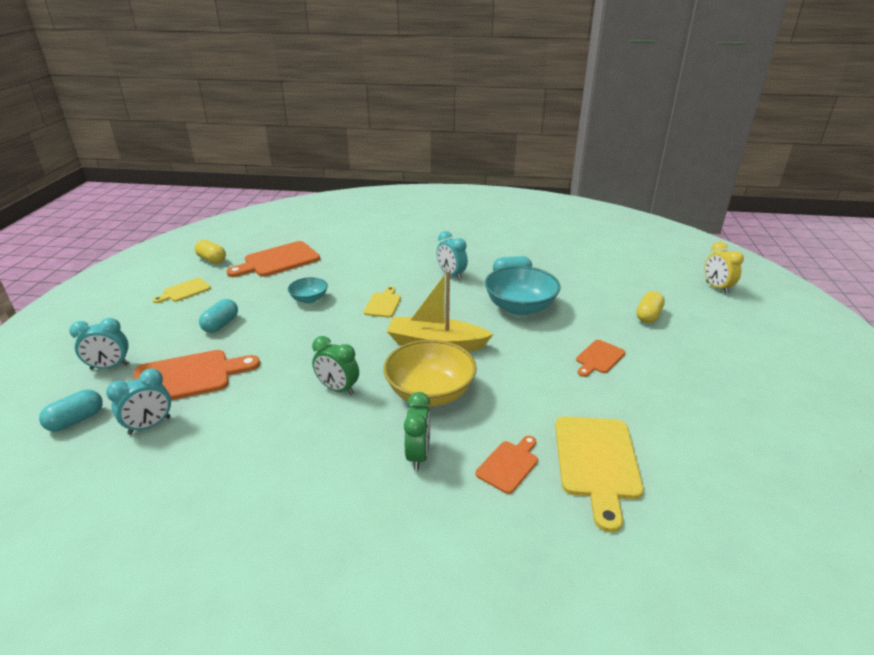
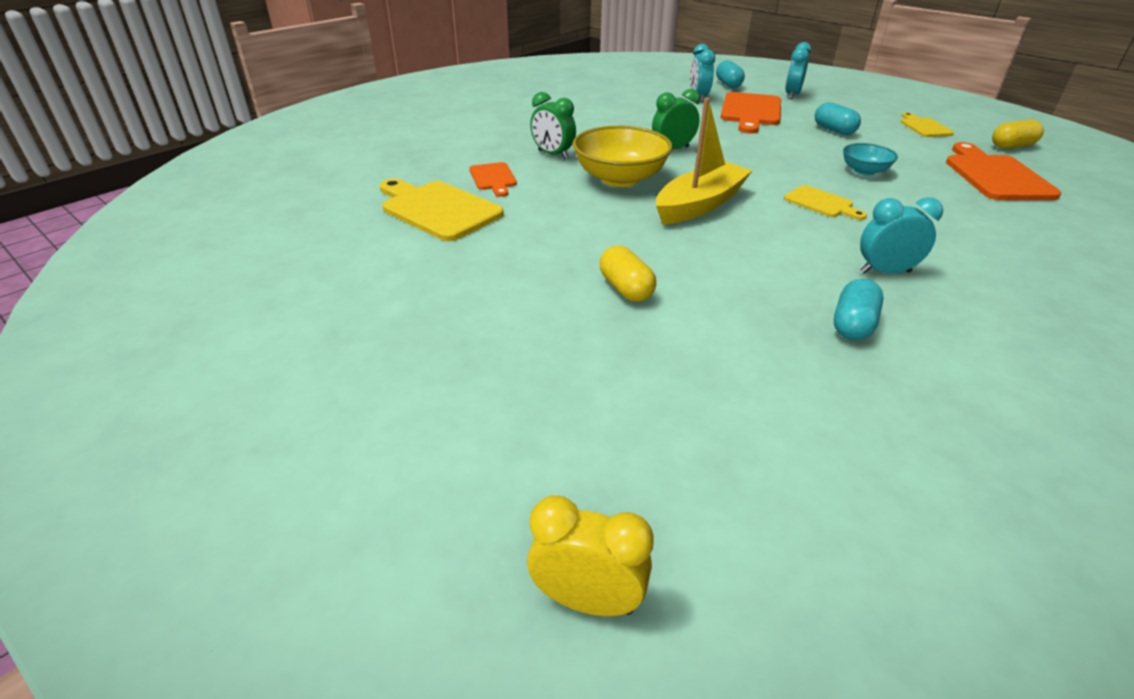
camera: 125 degrees right, 5 degrees up
(520, 307) = (734, 286): turquoise bowl -> none
(599, 358) = (555, 284): orange cutting board -> none
(648, 316) = (594, 392): yellow capsule -> yellow capsule (626, 289)

